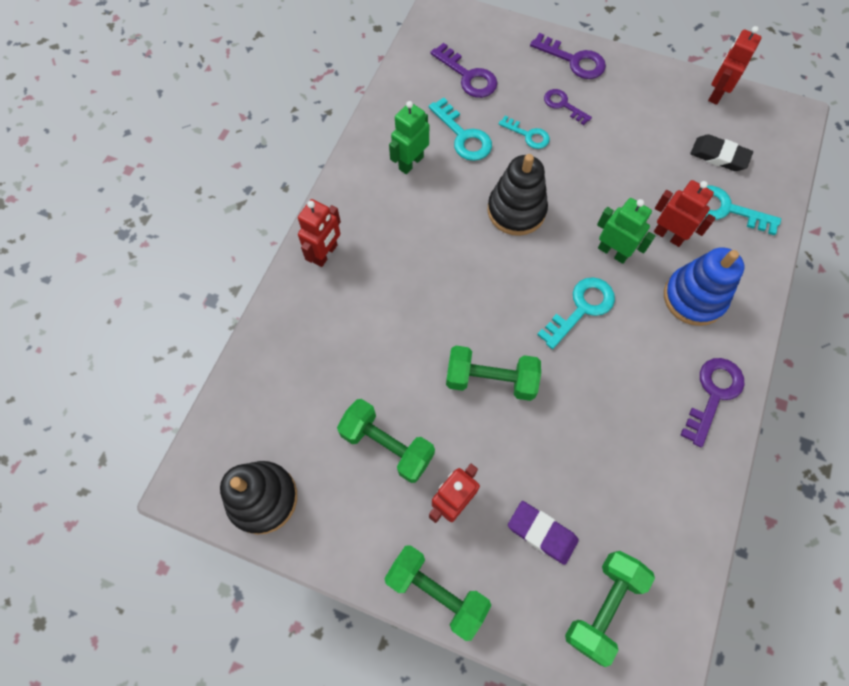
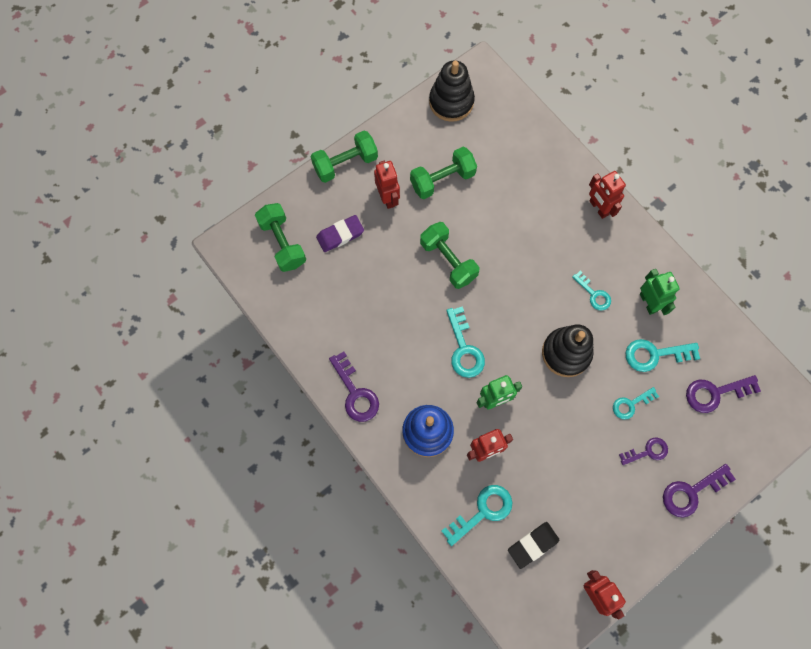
camera: 120 degrees right, 5 degrees up
(433, 214) = (593, 294): none -> turquoise key
(490, 380) = (448, 261): green dumbbell -> green dumbbell turned 75 degrees counterclockwise

